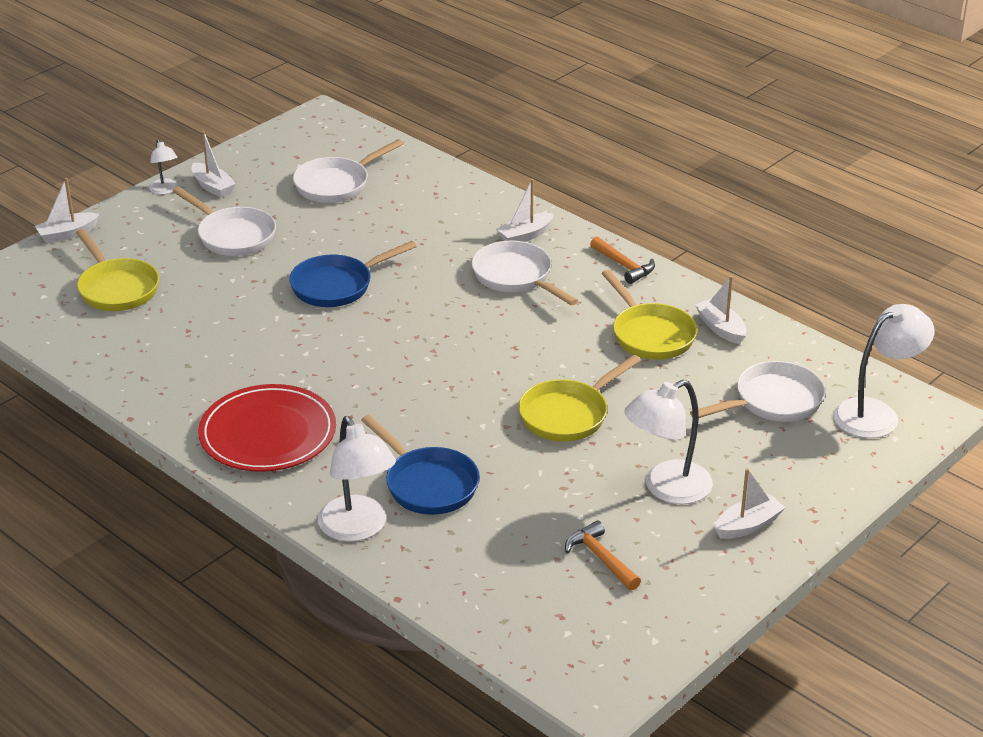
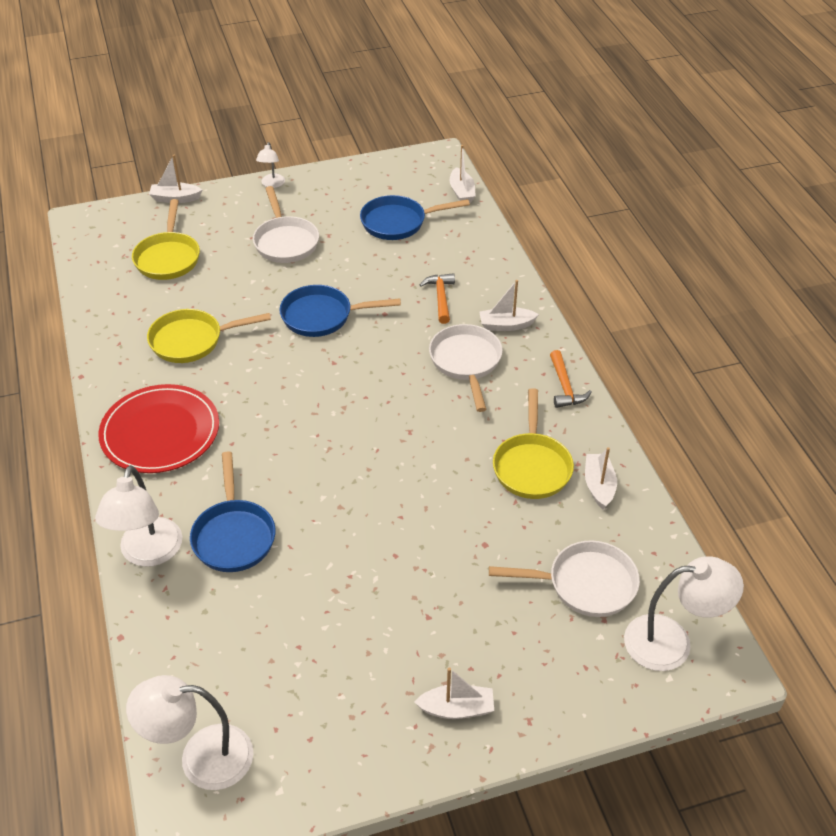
camera: 30 degrees right, 10 degrees up
(213, 187) = (307, 193): white boat -> white boat (462, 192)
(336, 184) = (398, 222): white pan -> blue pan
(568, 414) = (398, 517): yellow pan -> yellow pan (192, 340)
(601, 558) = (306, 679): orange hammer -> orange hammer (440, 298)
(666, 488) = (418, 633): white lamp -> white lamp (201, 758)

